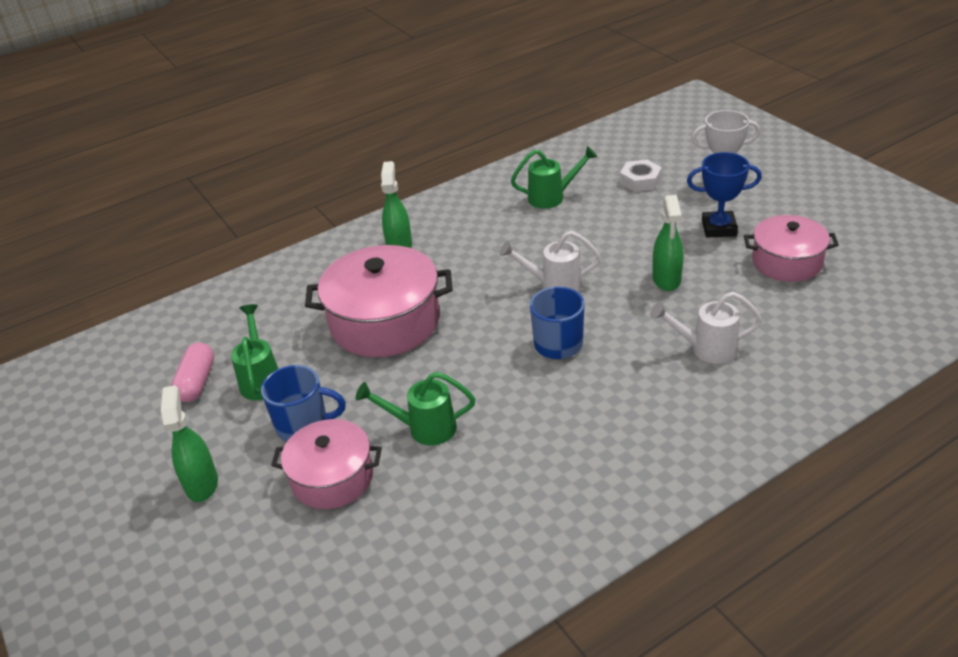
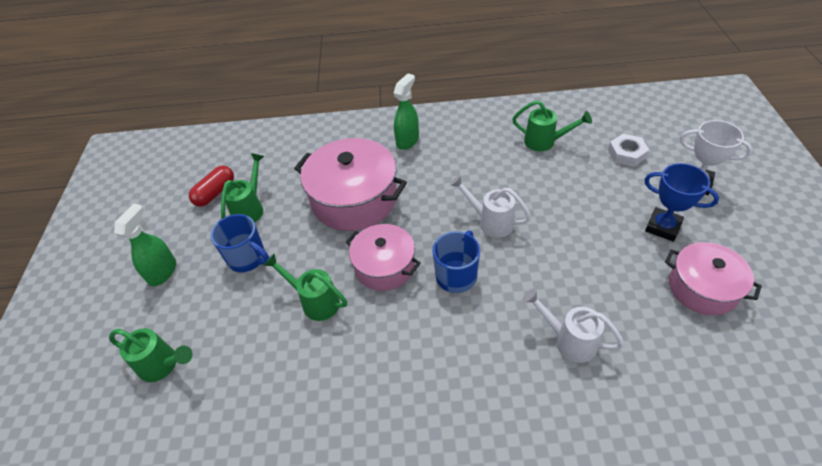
camera: 30 degrees right, 10 degrees up
(197, 382) = (215, 193): pink capsule -> red capsule
(293, 564) = (164, 365): none -> green watering can
(332, 478) = (233, 310): pink pot -> pink pot (384, 266)
(666, 279) = (582, 257): green spray bottle -> none

